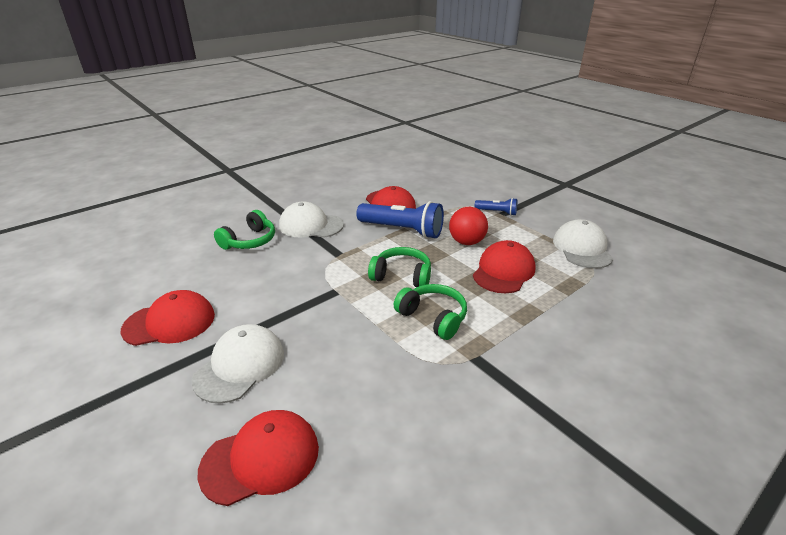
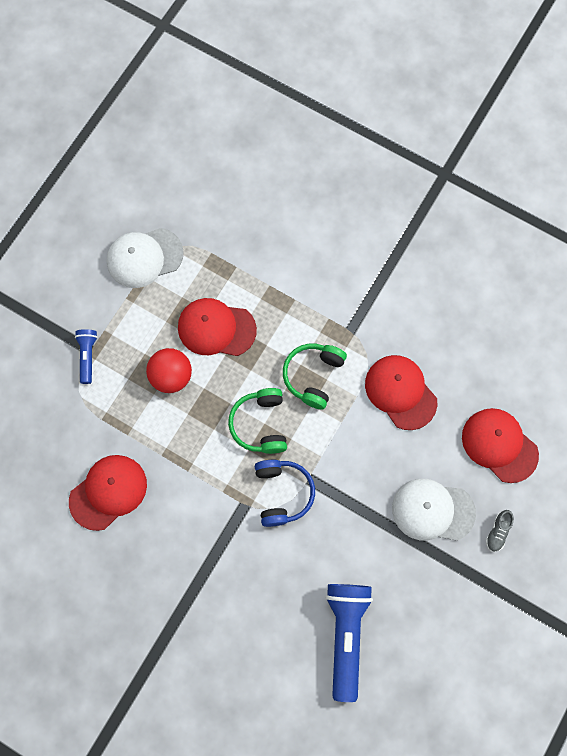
camera: 110 degrees left, 40 degrees up
(168, 416) = (497, 532): none -> grey shoe
(169, 322) = (411, 610): red cap -> red cap (400, 392)
(250, 241) = (254, 623): green headphones -> none
(311, 225) = (194, 569): white cap -> none
(334, 274) = (282, 493): none -> blue headphones
(402, 230) = (168, 454): blue flashlight -> blue flashlight (346, 635)

